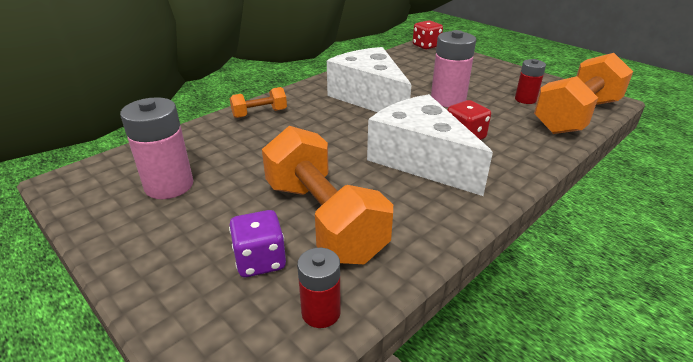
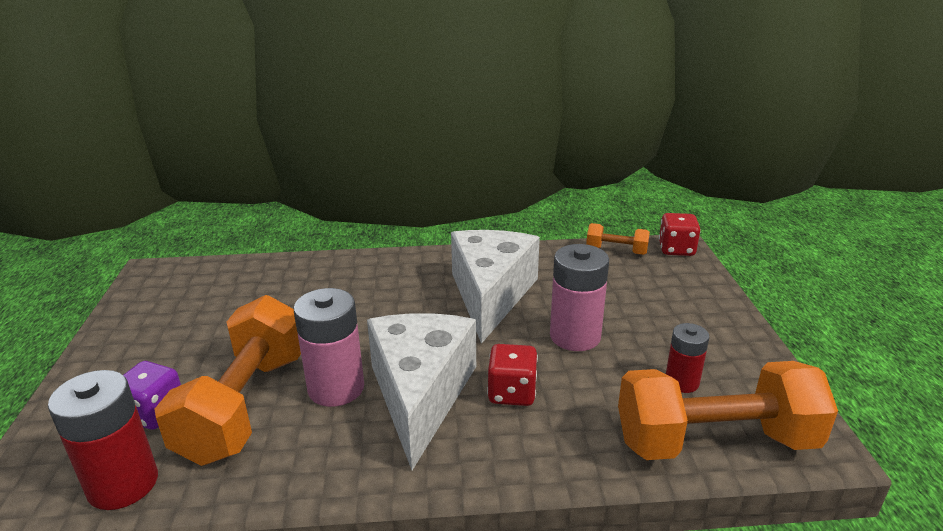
camera: 40 degrees right, 5 degrees down
(169, 185) = (198, 309): pink battery -> pink battery (336, 388)
(259, 113) = (361, 268): orange dumbbell -> orange dumbbell (616, 251)
(321, 312) = (123, 484): red battery -> red battery, size x1.66

